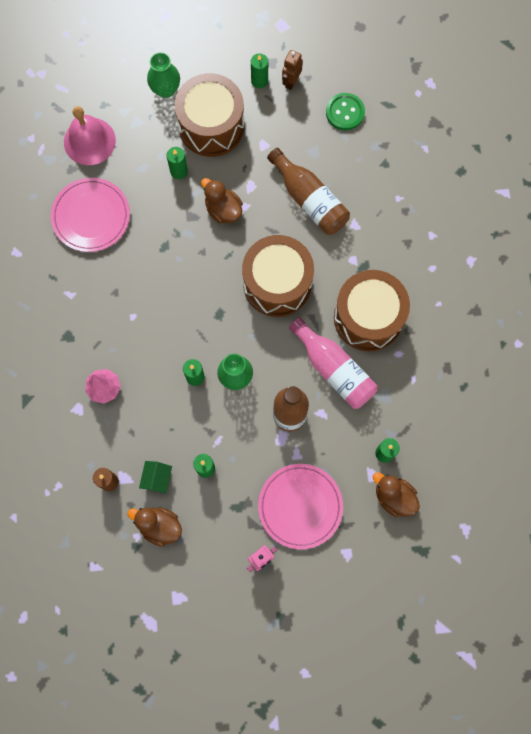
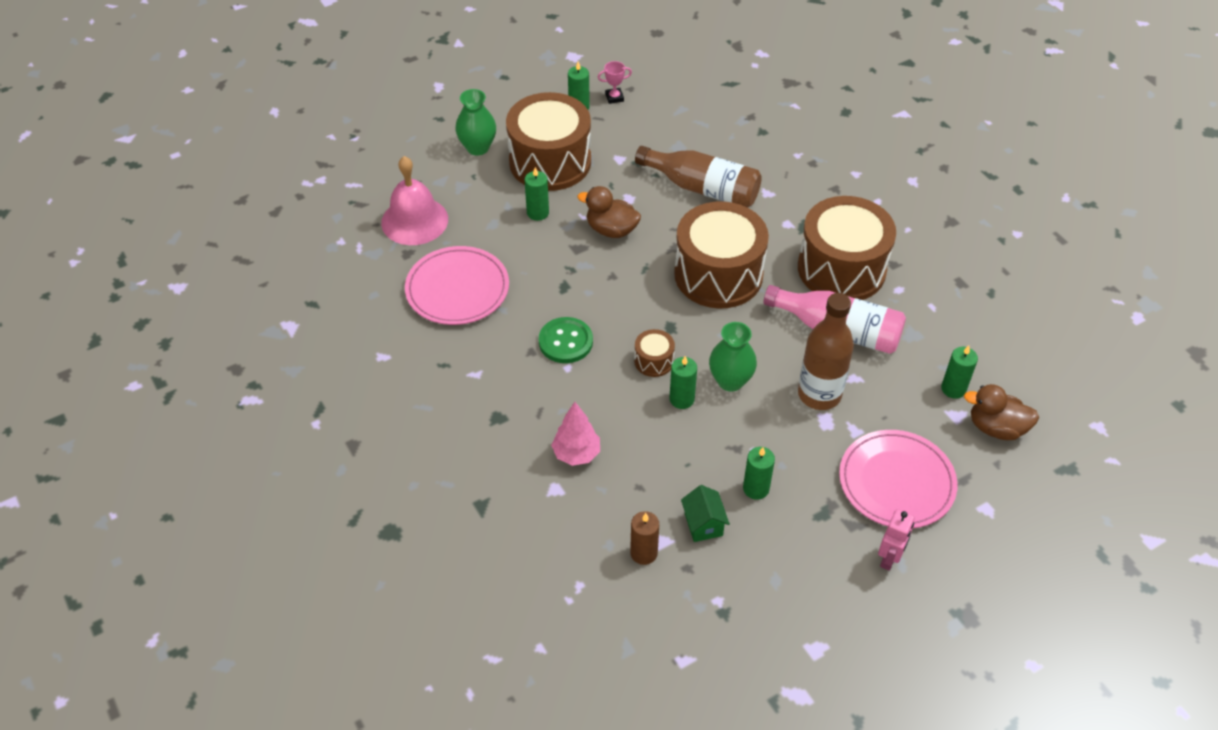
camera: 25 degrees left, 25 degrees down
(159, 526) = (739, 576): brown duck -> none
(193, 337) = (654, 361): none -> brown drum
(291, 82) = (614, 97): brown robot -> pink trophy
(345, 112) = (689, 104): green button -> green button (565, 342)

